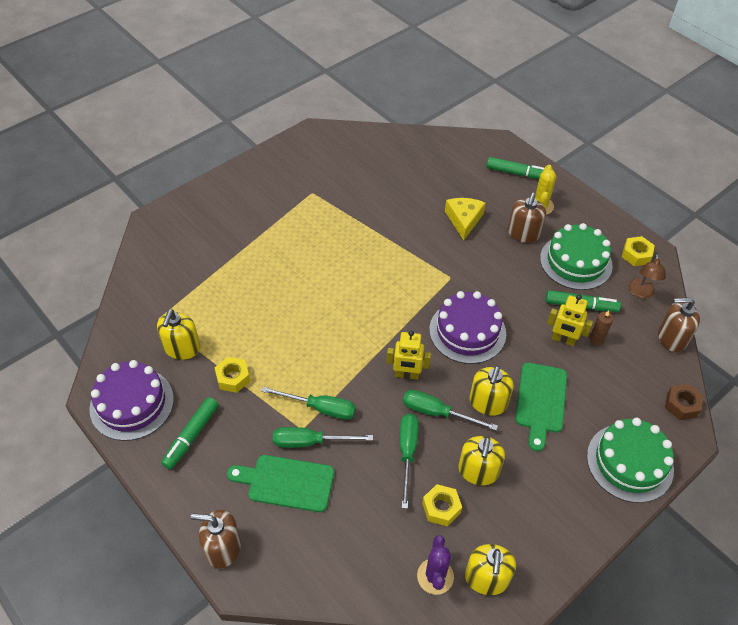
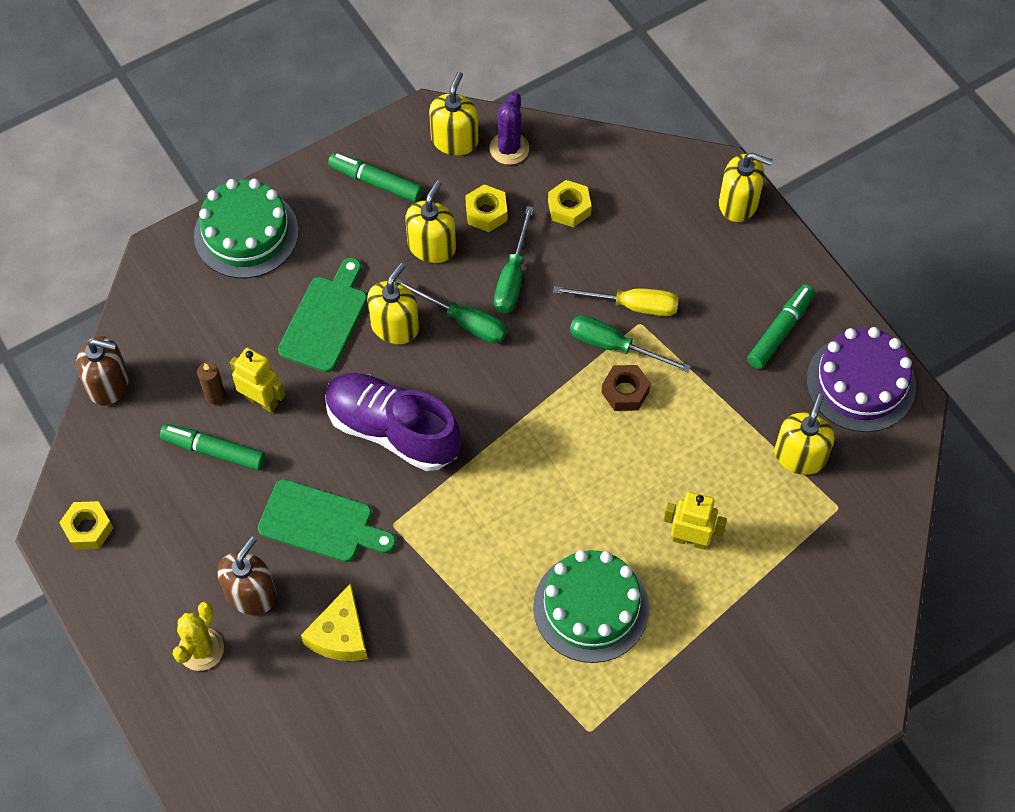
camera: 170 degrees left, 10 degrees up
(223, 548) = (738, 203): brown soap dispenser -> yellow soap dispenser
(233, 378) = (728, 402): yellow nut -> yellow nut (569, 208)
(286, 482) = (663, 262): green cutting board -> green cutting board (321, 523)
(310, 442) = (630, 305): green screwdriver -> yellow screwdriver
(406, 375) = (492, 377): yellow robot -> yellow robot (690, 539)
(467, 331) = (392, 430): purple cake -> purple shoe
(517, 173) = (213, 730): green marker -> green marker (376, 182)
(576, 262) = (189, 528): green cake -> green cake (591, 607)
(641, 293) = (115, 460): brown lamp -> none
(681, 405) = (146, 292): brown nut -> brown nut (625, 392)

